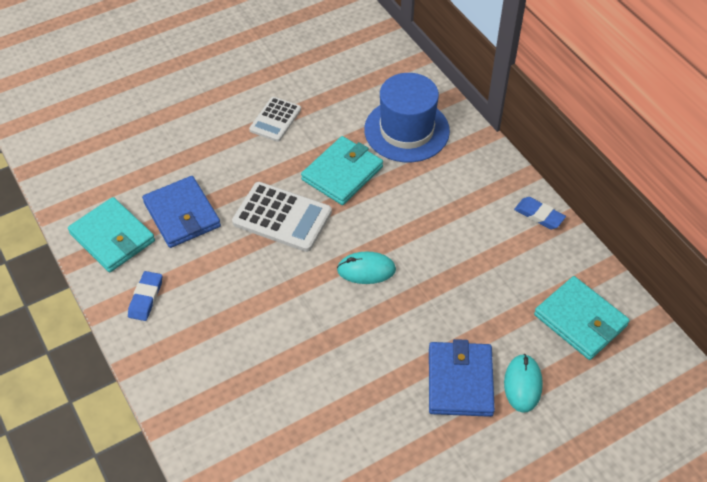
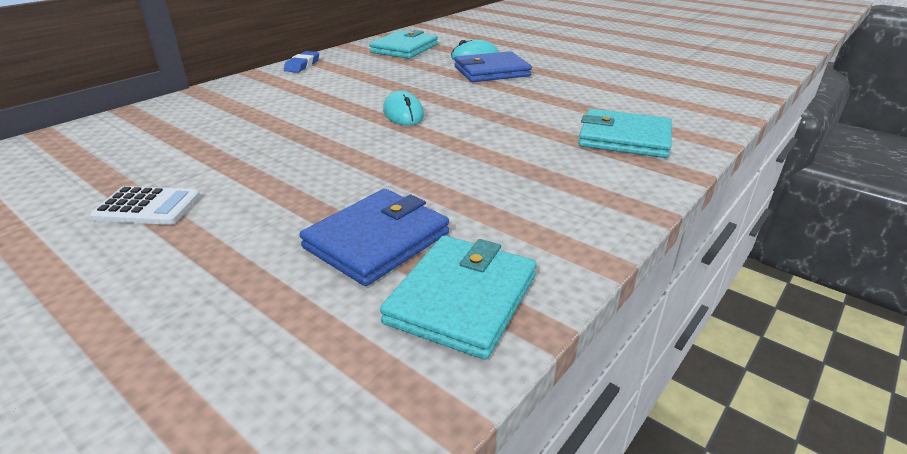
camera: 110 degrees left, 20 degrees down
(146, 298) = (548, 229): blue eraser -> none
(282, 217) = (350, 166): white calculator -> none
(342, 173) = (262, 144): turquoise wallet -> turquoise wallet (624, 138)
(406, 130) = (184, 123): blue hat -> none

